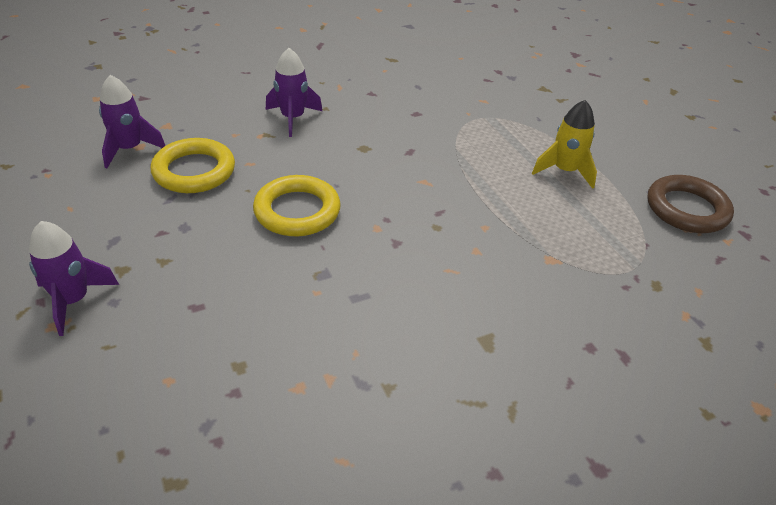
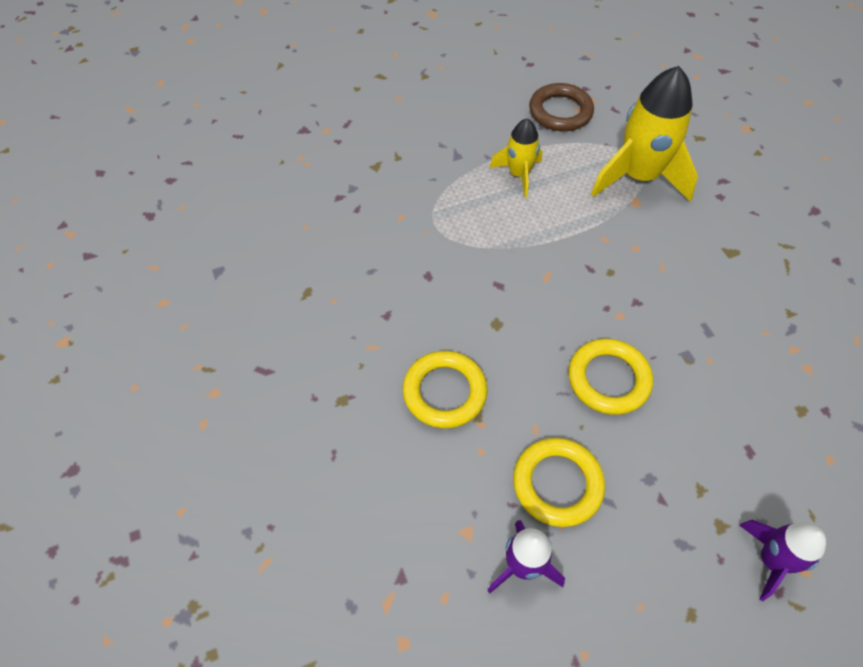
camera: 85 degrees left, 15 degrees up
(293, 118) = (444, 392): purple rocket -> yellow ring
(598, 266) = (638, 177): none -> yellow rocket

